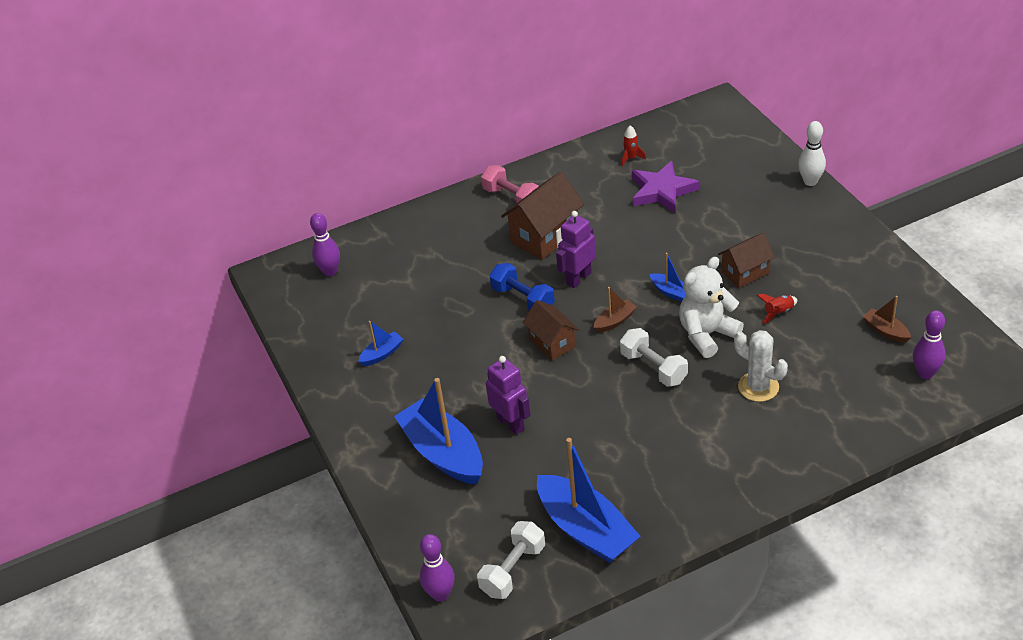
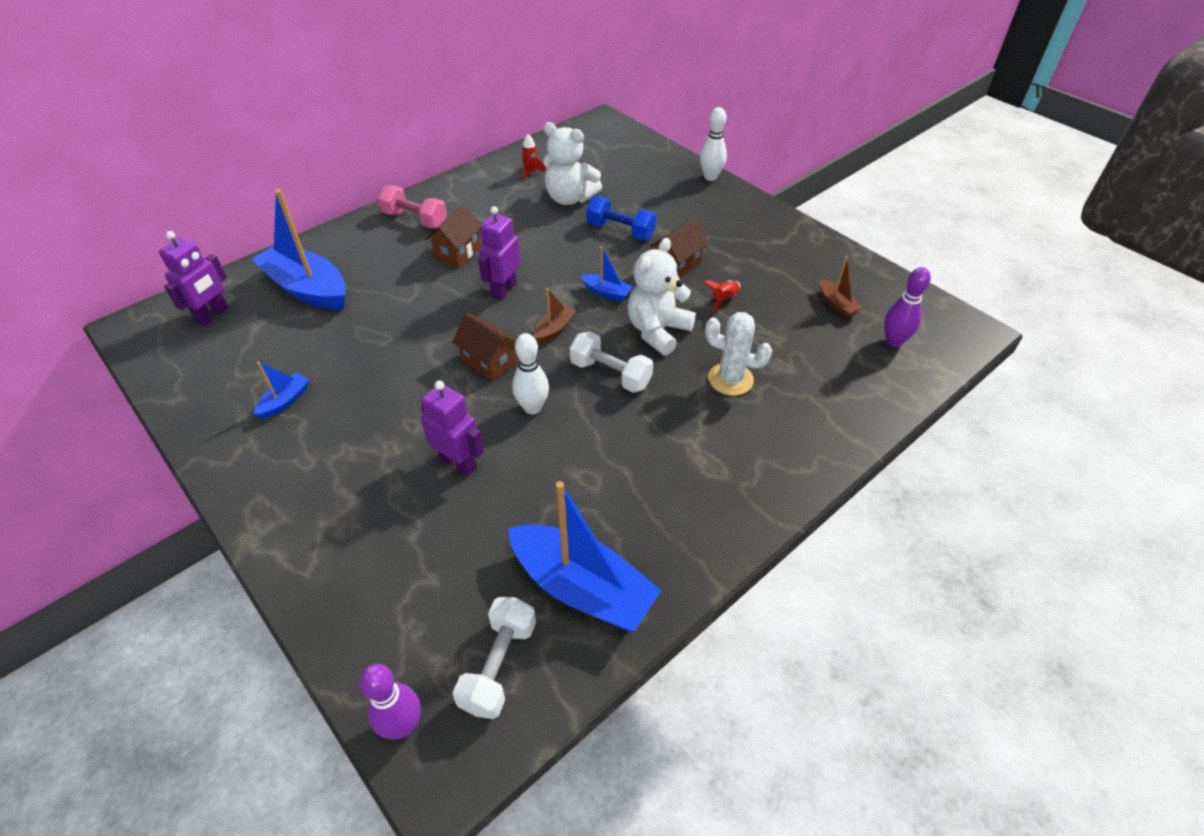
camera: 20 degrees left, 5 degrees up
(330, 272) = (213, 315): purple bowling pin -> purple robot
(443, 453) = (378, 514): blue boat -> blue boat (308, 289)
(523, 299) = (446, 318): blue dumbbell -> blue dumbbell (620, 231)
(545, 236) = (458, 252): brown house -> brown house, size x0.64
(580, 387) = (532, 408): none -> white bowling pin
(662, 191) = (570, 198): purple star -> white teddy bear
(885, 331) = (836, 304): brown boat -> brown boat turned 150 degrees counterclockwise

